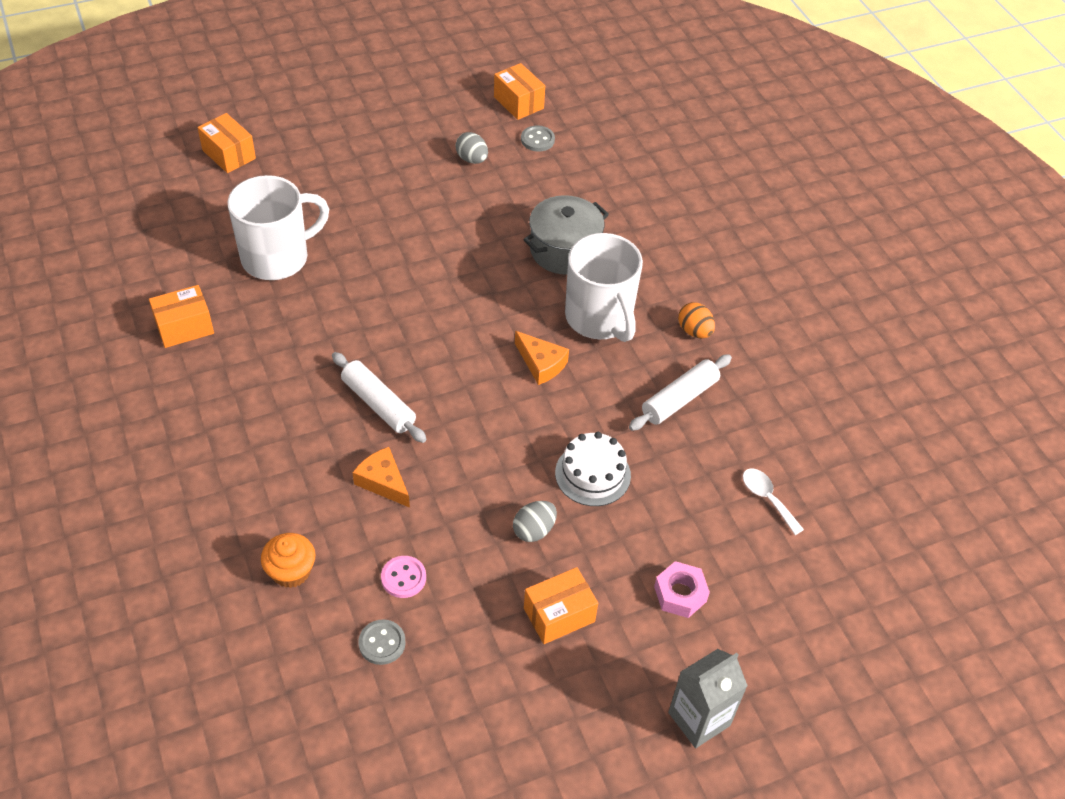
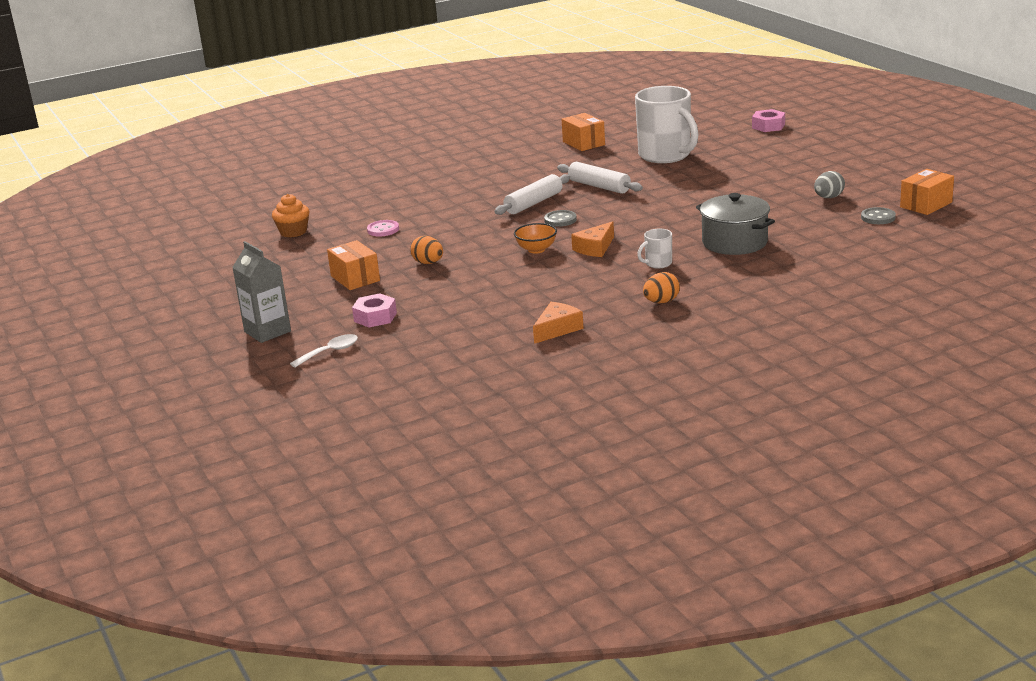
camera: 90 degrees right, 25 degrees down
(229, 154) = (768, 126): orange box -> pink nut
(291, 571) = (385, 200): orange cupcake -> orange cupcake (293, 232)
(382, 643) = (332, 230): grey button -> grey button (560, 220)
(383, 482) = (463, 214): orange cheese -> orange cheese (557, 329)
(528, 417) = (536, 249): none -> orange bowl
(534, 530) = (428, 263): grey egg -> orange egg
(593, 474) = (485, 277): white cake -> none
(599, 318) = (657, 263): white mug -> white mug, size x0.43
(679, 399) = (576, 302): white rolling pin -> white rolling pin (599, 186)
(767, 498) = (475, 344): white spoon -> white spoon (330, 352)

